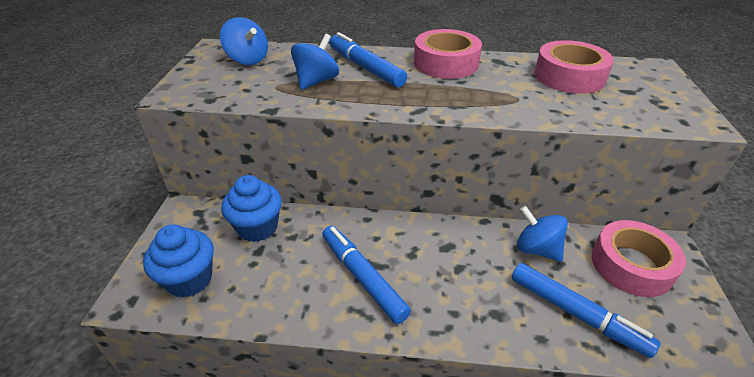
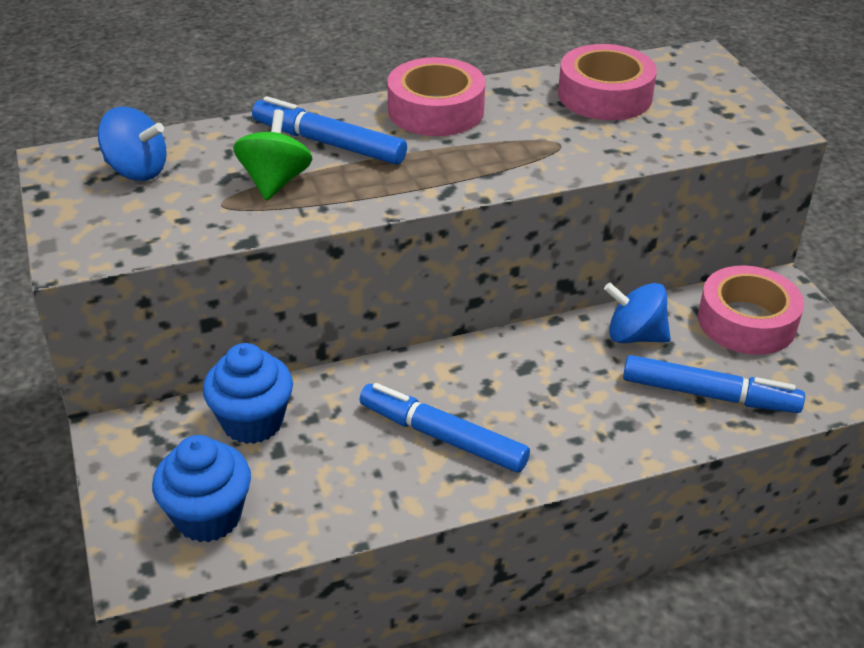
camera: 25 degrees left, 0 degrees up
(316, 81) = (275, 182): blue spinning top -> green spinning top

